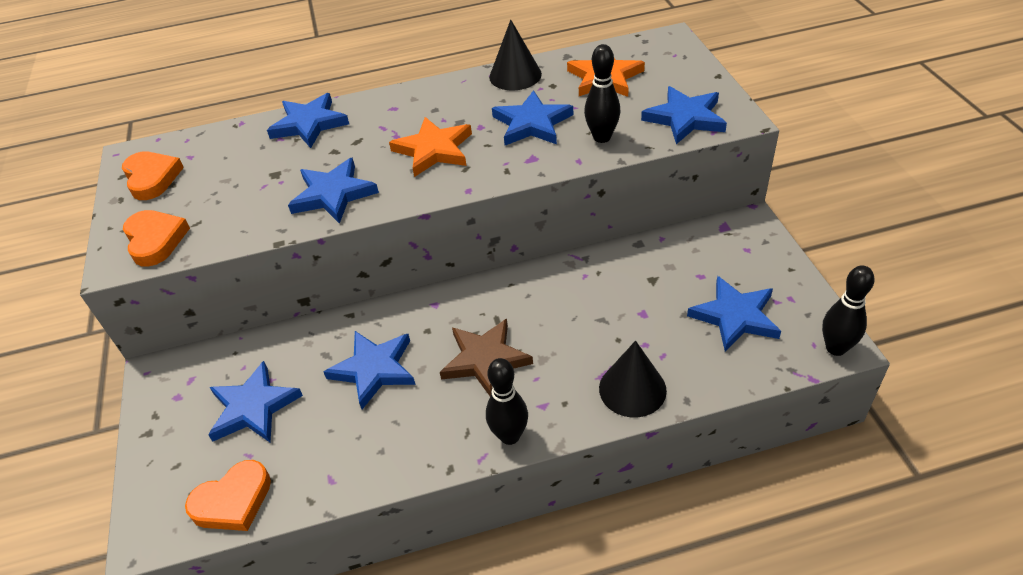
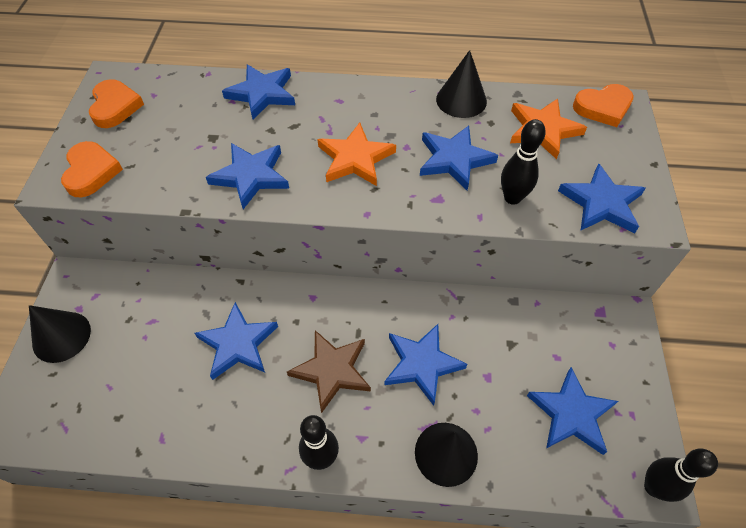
camera: 15 degrees right, 10 degrees up
(169, 428) = (61, 336): none -> black cone
(233, 501) = (80, 426): orange heart -> orange heart (603, 108)
(253, 407) = (131, 342): blue star -> blue star (422, 364)

